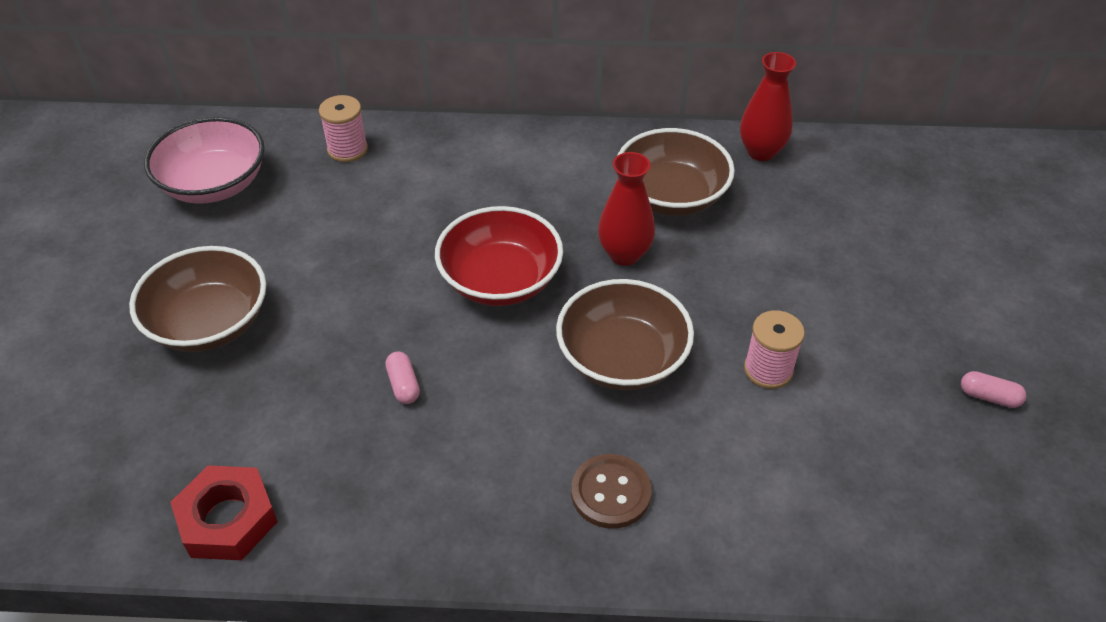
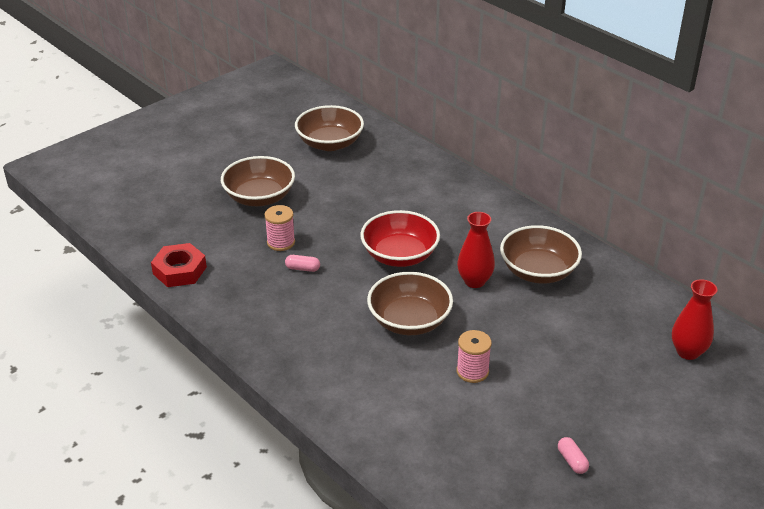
camera: 45 degrees right, 10 degrees down
(214, 184) = (330, 143): pink bowl -> brown bowl
(347, 149) = (406, 160): pink spool -> pink spool (281, 242)
(403, 385) = (302, 268): pink capsule -> pink capsule turned 75 degrees clockwise
(610, 493) = (330, 364): brown button -> none
(761, 152) = (623, 281): red vase -> red vase (688, 352)

